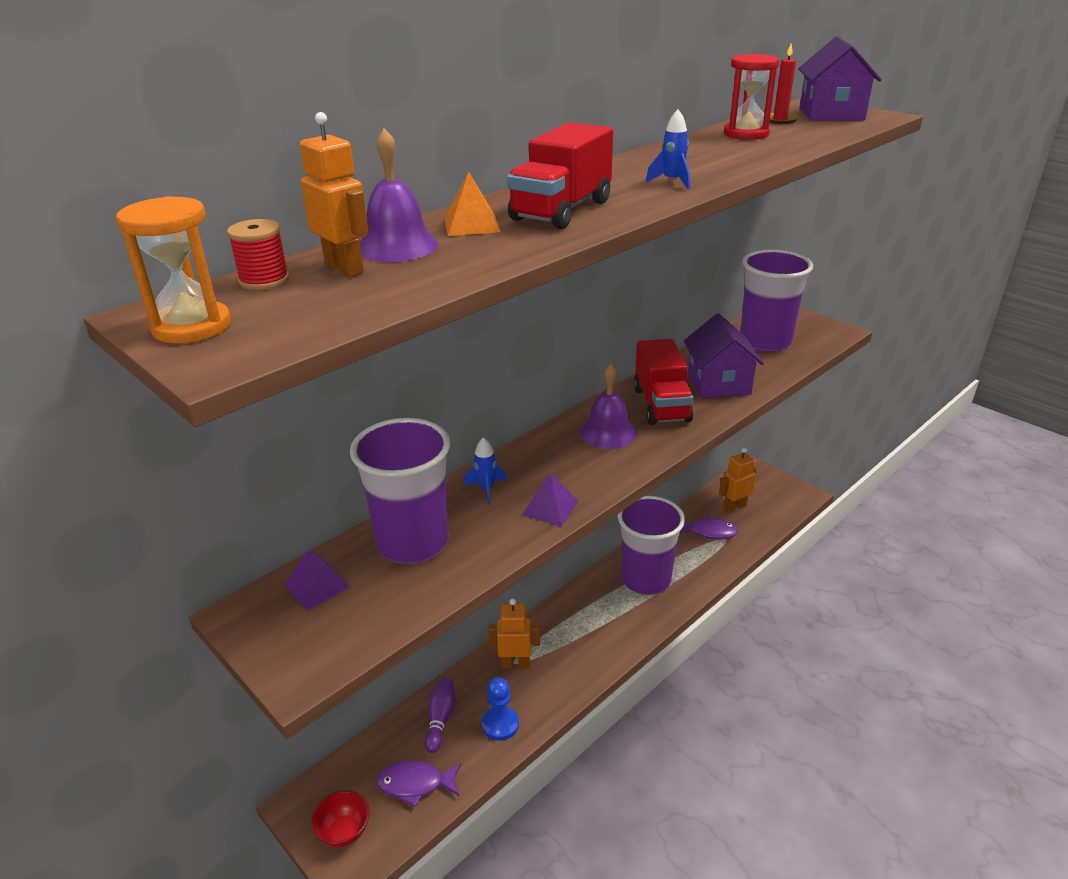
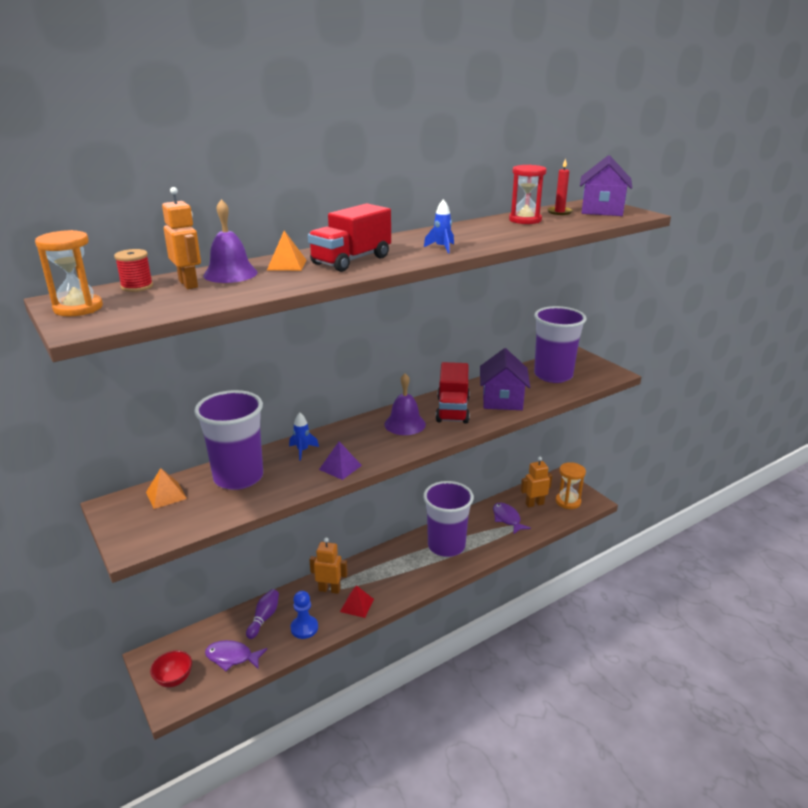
camera: 10 degrees right, 5 degrees down
(317, 585) = (166, 495): purple pyramid -> orange pyramid
(559, 680) = (357, 605): none -> red pyramid
(708, 532) = (507, 519): purple fish -> purple fish turned 135 degrees counterclockwise
(774, 499) = (568, 501): none -> orange hourglass

